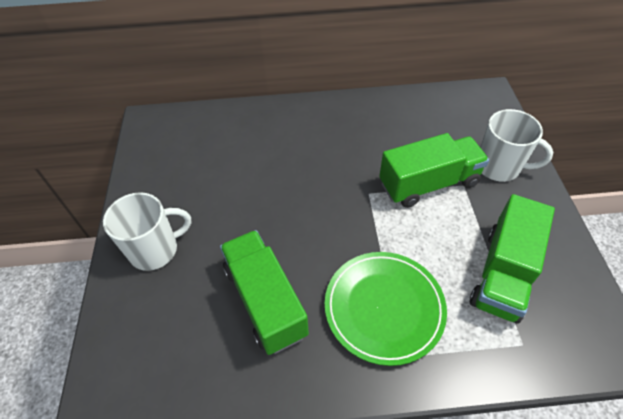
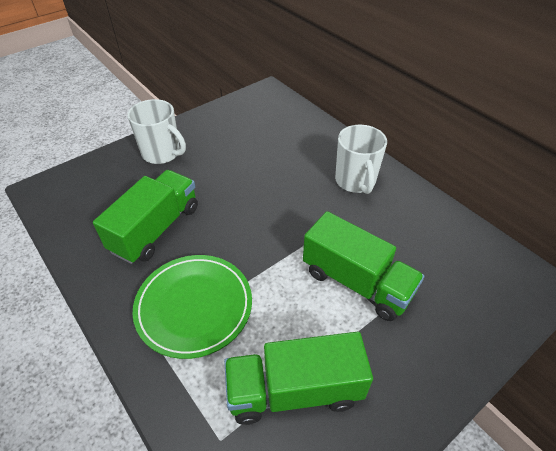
camera: 55 degrees right, 5 degrees down
(499, 167) = (436, 335): white mug -> white mug (355, 181)

